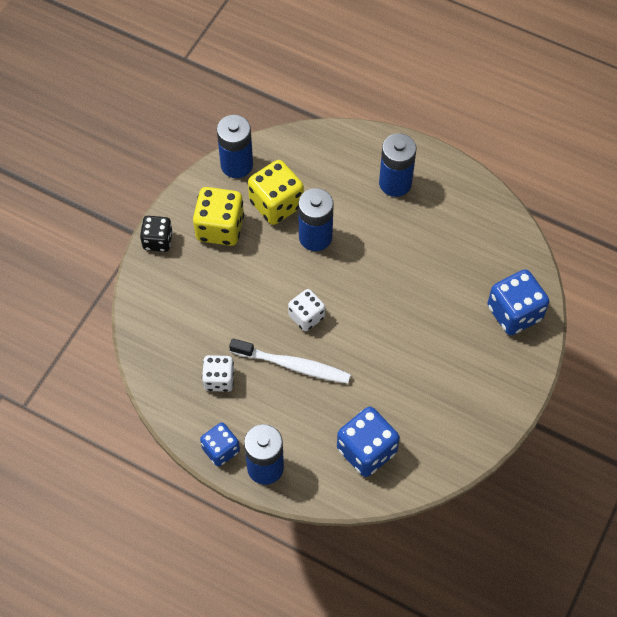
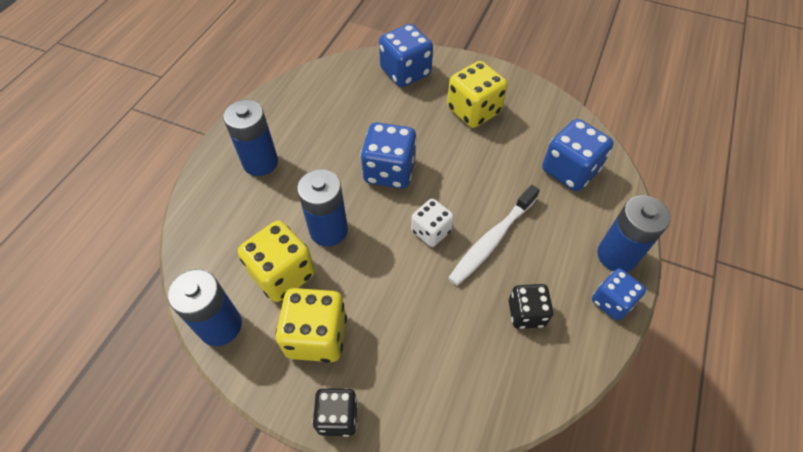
camera: 95 degrees left, 5 degrees down
(219, 379) = (526, 313): white dice -> black dice
(292, 365) = (492, 240): white toothbrush -> white toothbrush turned 150 degrees counterclockwise
(377, 288) = (389, 171): none -> blue dice
(453, 373) = (473, 111): none -> yellow dice

